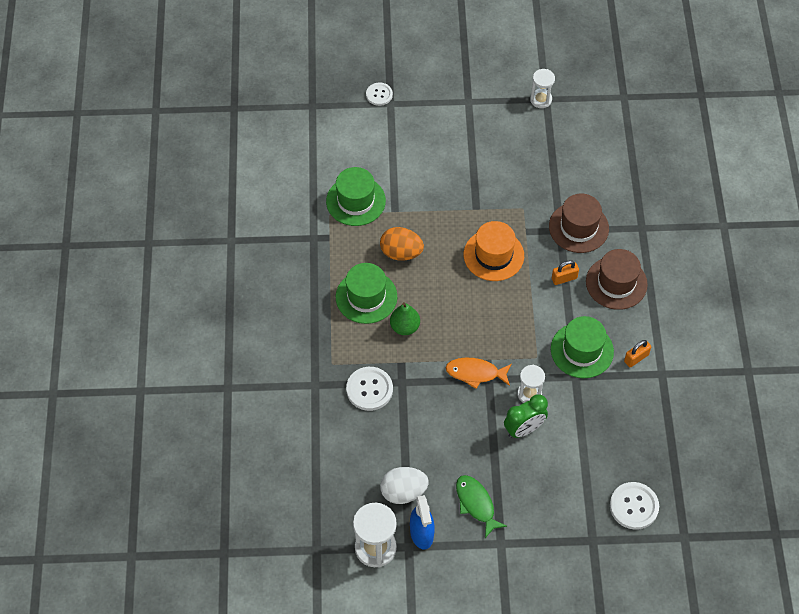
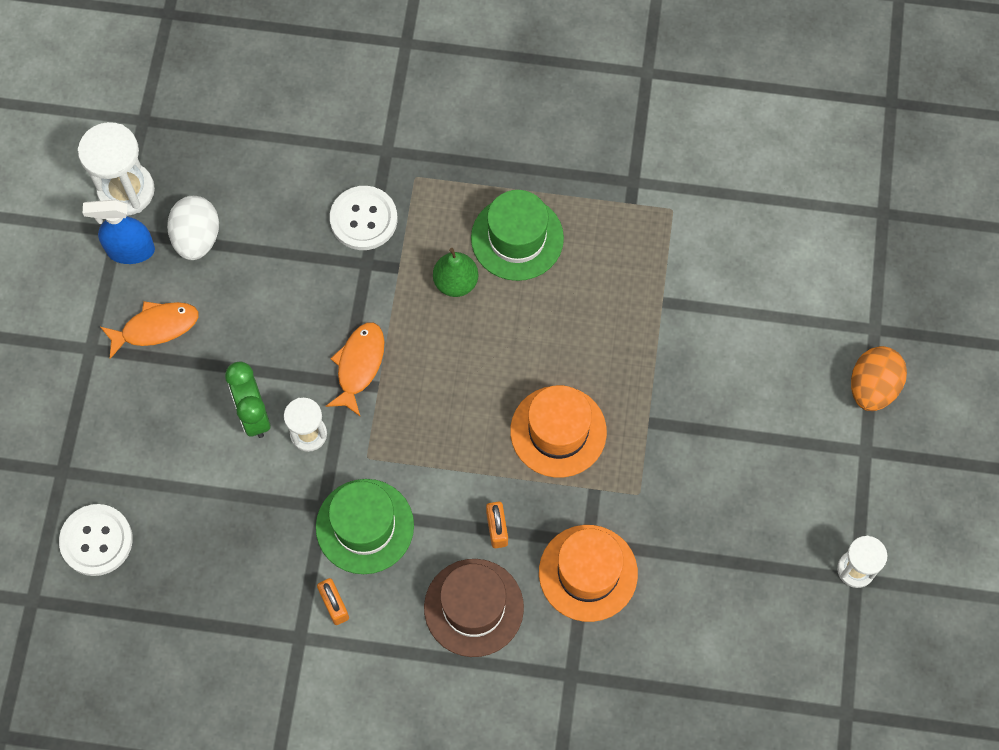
camera: 100 degrees right, 10 degrees up
(355, 201) = (690, 249): green hat -> none
(379, 95) = (894, 315): white button -> none
(401, 253) = (585, 298): orange egg -> orange egg (872, 387)
(476, 504) = (155, 328): green fish -> orange fish
(578, 227) = (588, 573): brown hat -> orange hat

